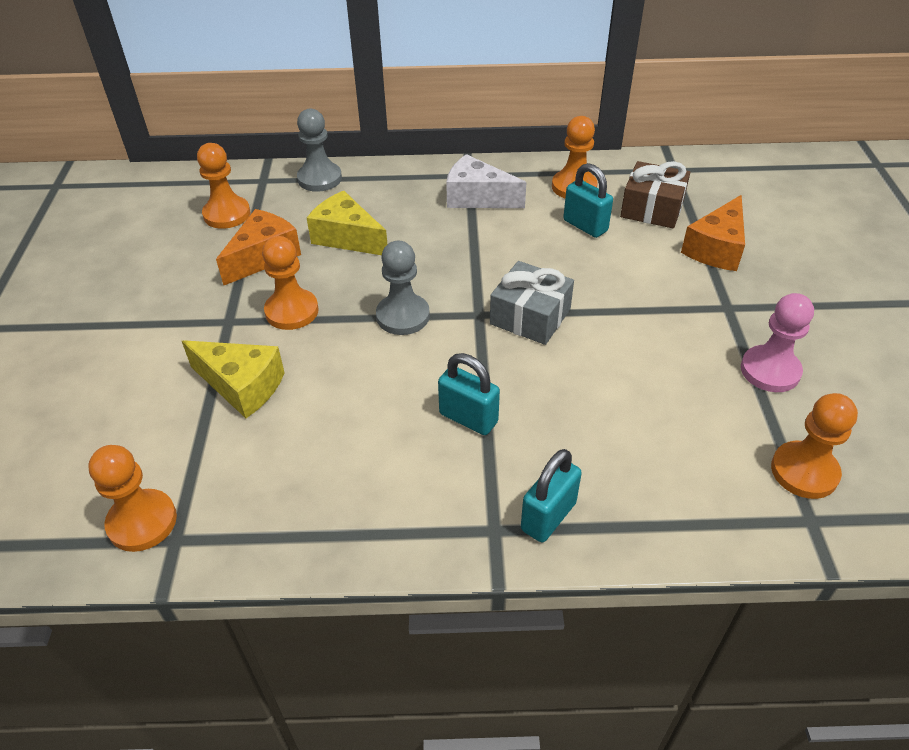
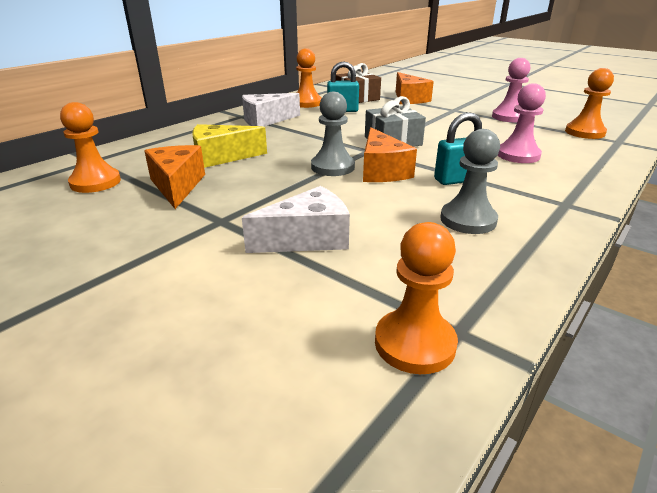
camera: 50 degrees left, 15 degrees down
(242, 386) = (308, 239): yellow cheese -> white cheese
(292, 311) = (259, 195): orange pawn -> none
(319, 179) = (141, 145): grey pawn -> grey pawn (468, 220)
(431, 353) = (382, 171): none -> orange cheese
(548, 516) = (567, 187): turquoise padlock -> none
(611, 437) = (518, 155): none -> pink pawn

